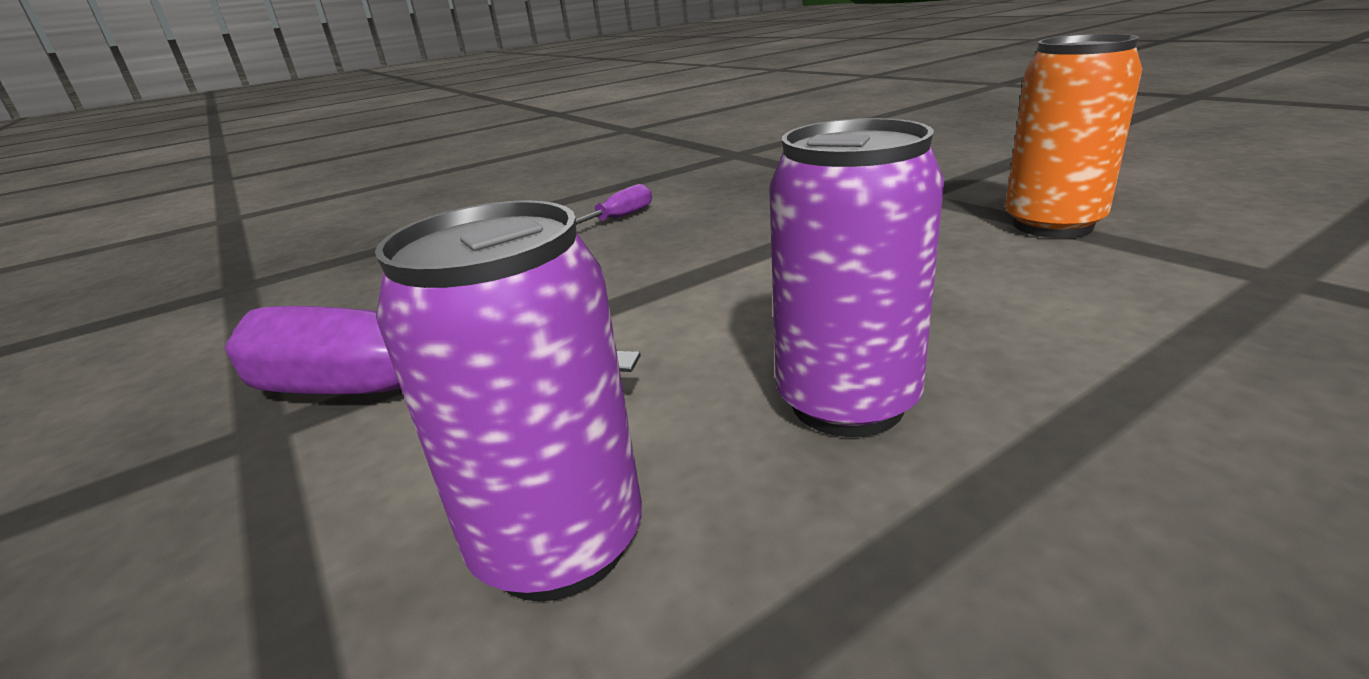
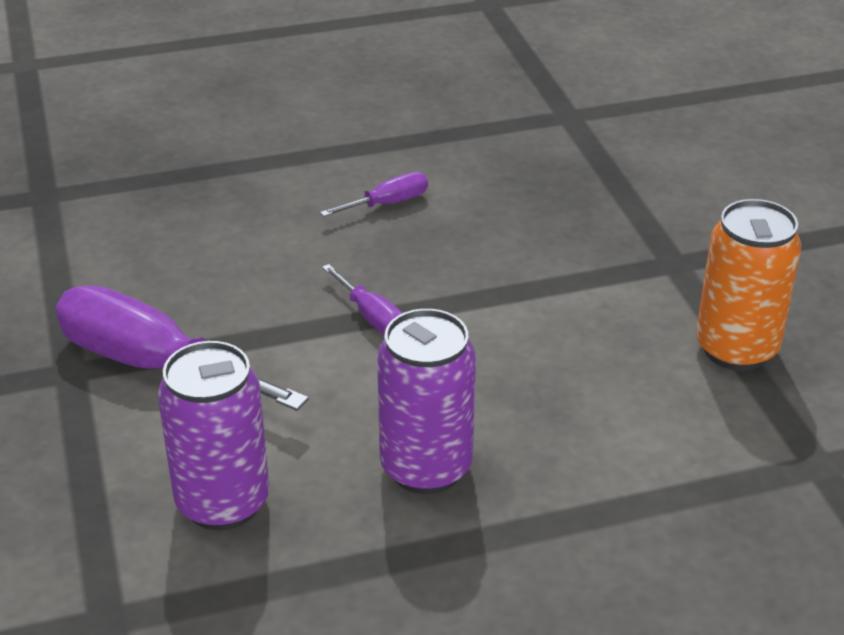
camera: 15 degrees right, 10 degrees up
(657, 287) = (371, 317): none -> purple screwdriver

